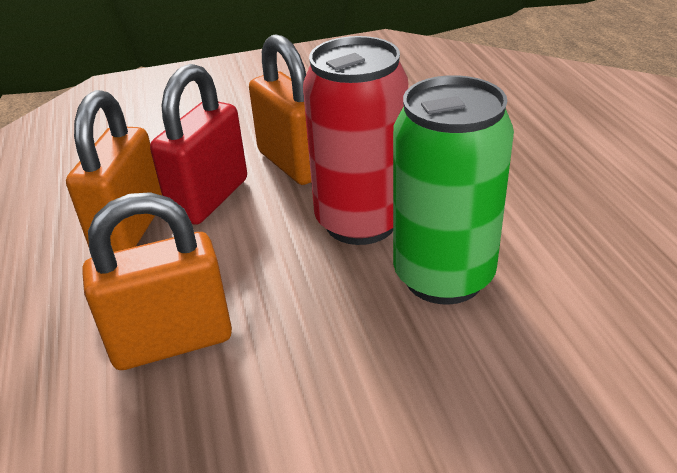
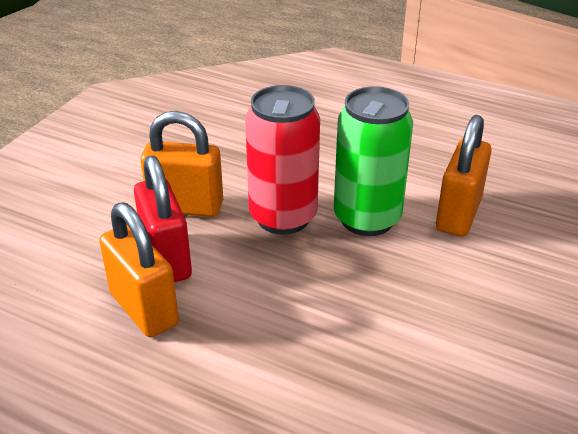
camera: 50 degrees left, 0 degrees up
(172, 341) = (286, 343): orange padlock -> orange padlock (458, 214)

